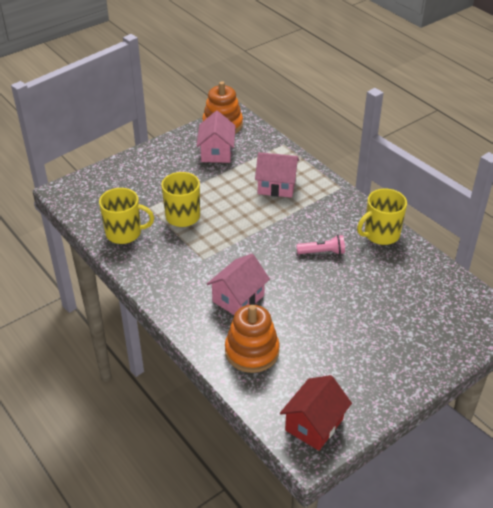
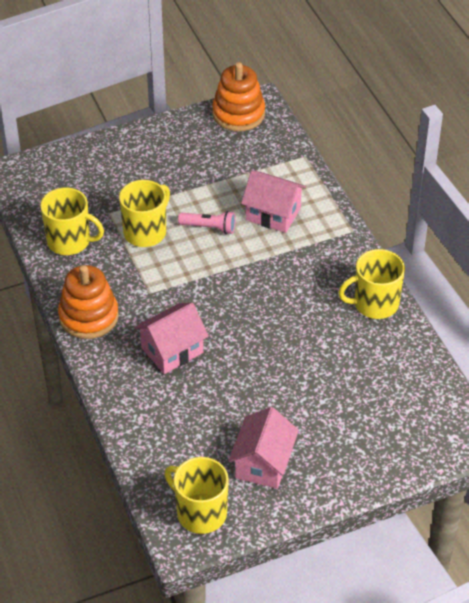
camera: 15 degrees right, 5 degrees up
(216, 152) = (216, 152): pink house -> pink house (263, 463)
(252, 351) = (164, 416): orange stacking toy -> orange stacking toy (88, 316)
(314, 424) = (200, 513): red house -> yellow mug
(322, 252) = (293, 313): pink flashlight -> pink flashlight (209, 228)

